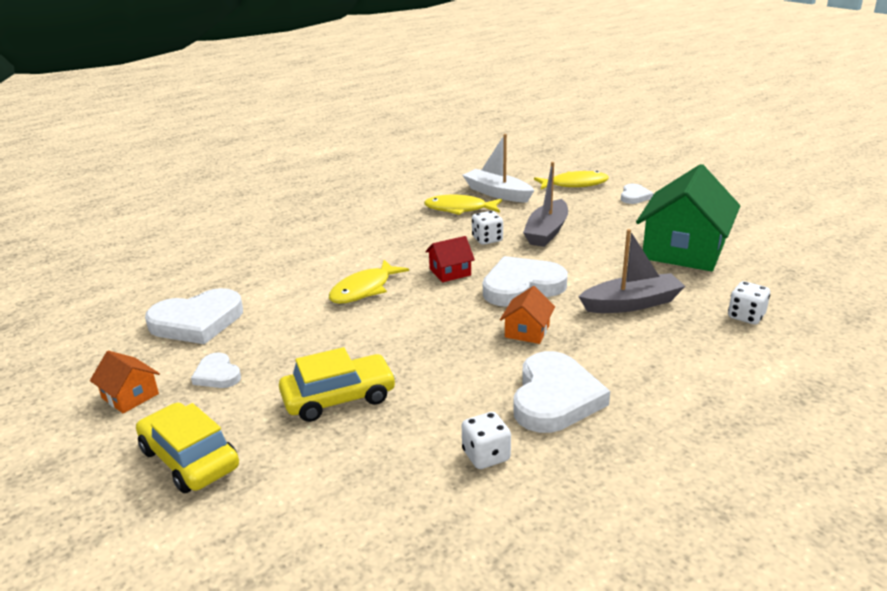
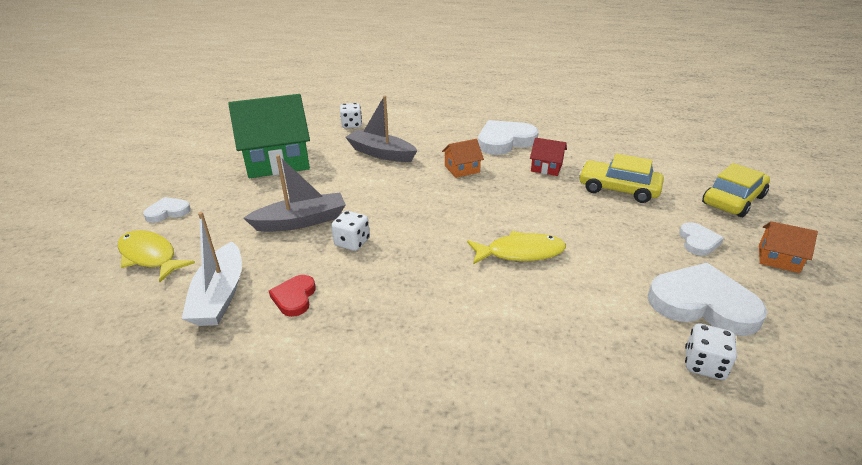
camera: 135 degrees left, 5 degrees up
(130, 396) = (778, 258): orange house -> orange house turned 60 degrees counterclockwise
(189, 459) = (733, 200): yellow car -> yellow car turned 135 degrees counterclockwise
(450, 272) = (434, 230): red house -> red house (546, 167)
(459, 209) = (294, 297): yellow fish -> red heart
(486, 455) = (568, 139): white dice -> white dice (704, 365)
(522, 286) = (412, 192): white heart -> none

